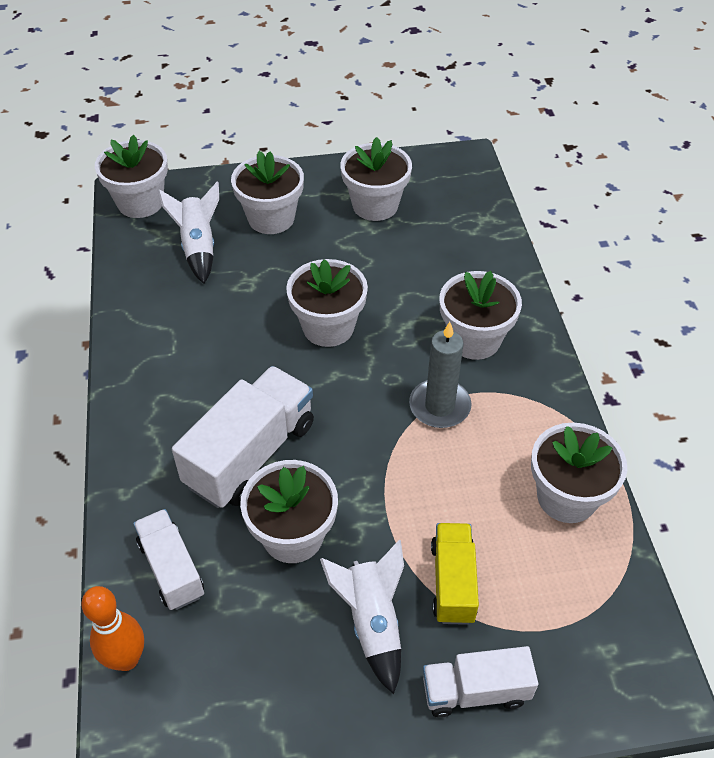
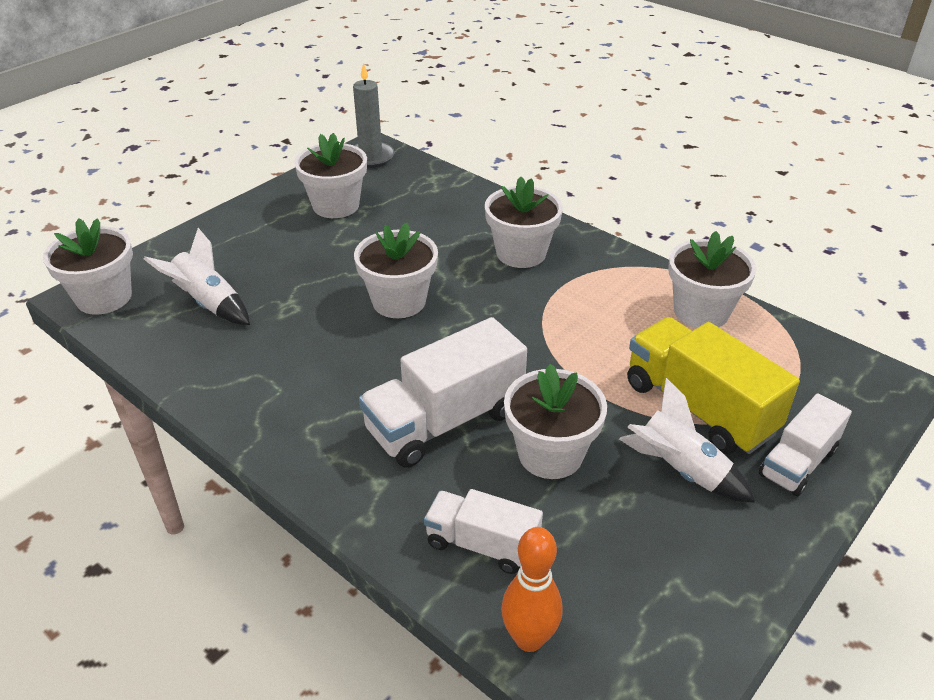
camera: 40 degrees left, 10 degrees down
(250, 454) = (445, 421): white truck -> white truck turned 120 degrees counterclockwise
(271, 218) = (253, 252): white flower pot -> none
(439, 406) = (549, 306): grey candle -> grey candle (371, 157)
(453, 582) = (699, 408): yellow truck -> yellow truck, size x1.65

